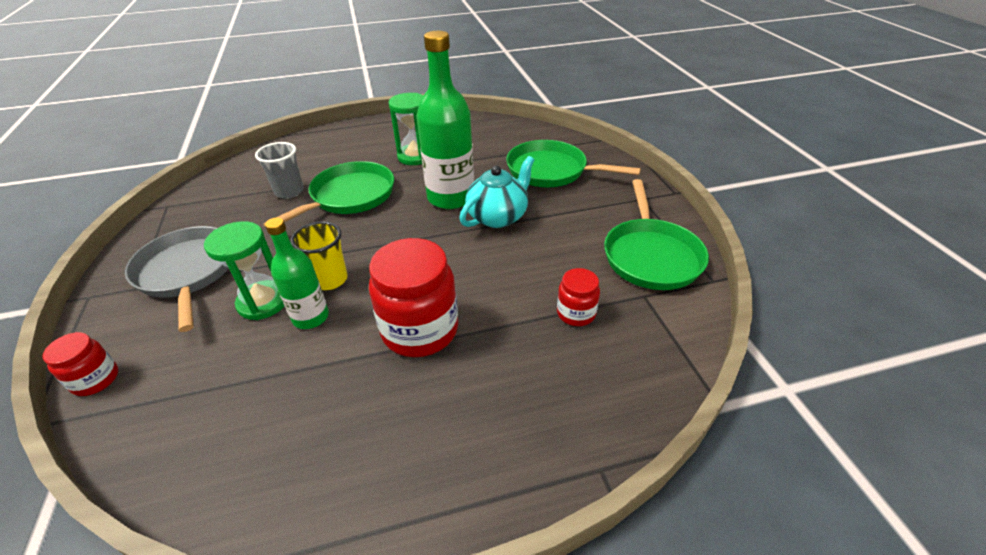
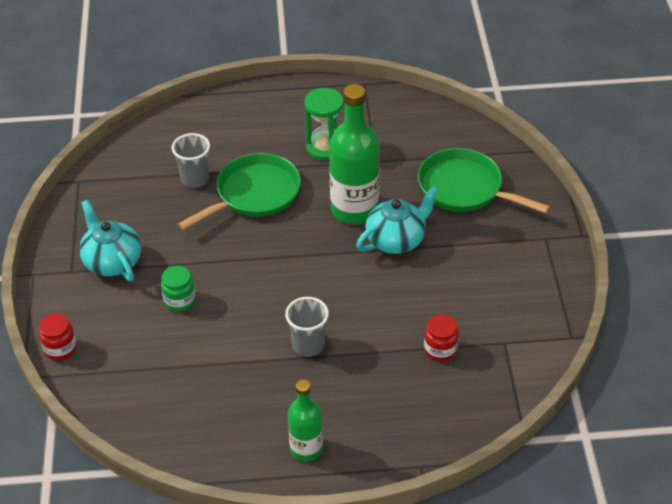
camera: 10 degrees right, 5 degrees up
(188, 272) = (112, 261): grey pan -> turquoise teapot
(263, 302) = (180, 300): green hourglass -> green jar
(311, 317) = (220, 320): green bottle -> green bottle (306, 449)
(330, 280) = (235, 287): yellow cup -> none
(420, 330) = (308, 345): red jar -> grey cup
(651, 255) = (526, 304): green pan -> none

